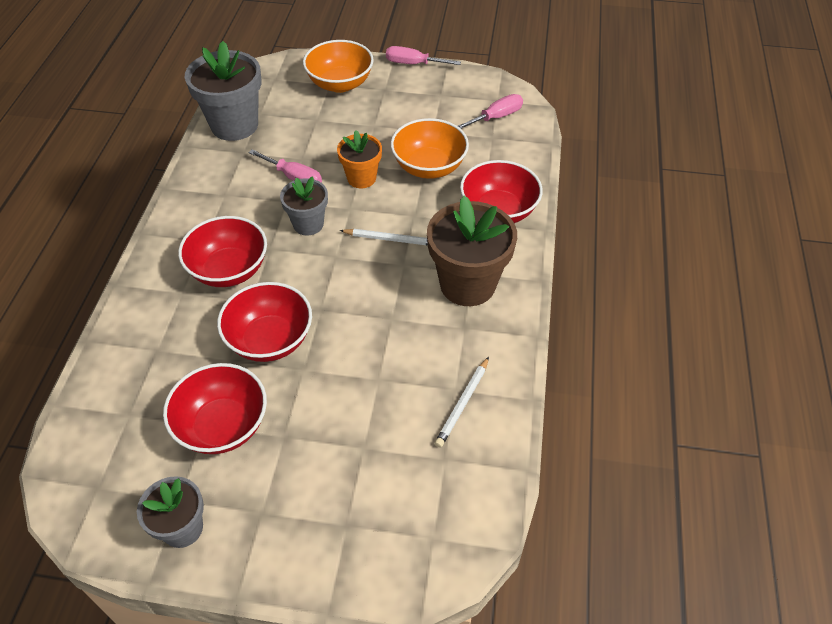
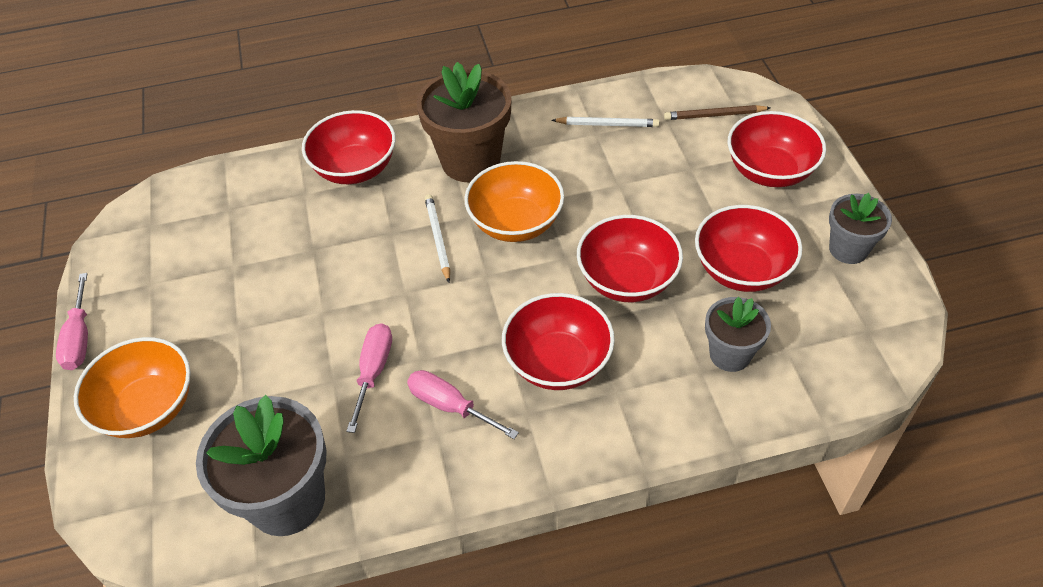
camera: 110 degrees left, 0 degrees up
(308, 224) = (449, 320): grey flower pot -> grey flower pot (730, 354)
(318, 517) = (770, 171): none -> red bowl
(361, 178) = (347, 302): orange flower pot -> none
(427, 508) = (714, 115): none -> brown pencil
(429, 167) = (303, 247): orange bowl -> orange bowl (516, 223)
(496, 117) = (187, 216): pink screwdriver -> pink screwdriver (450, 406)

